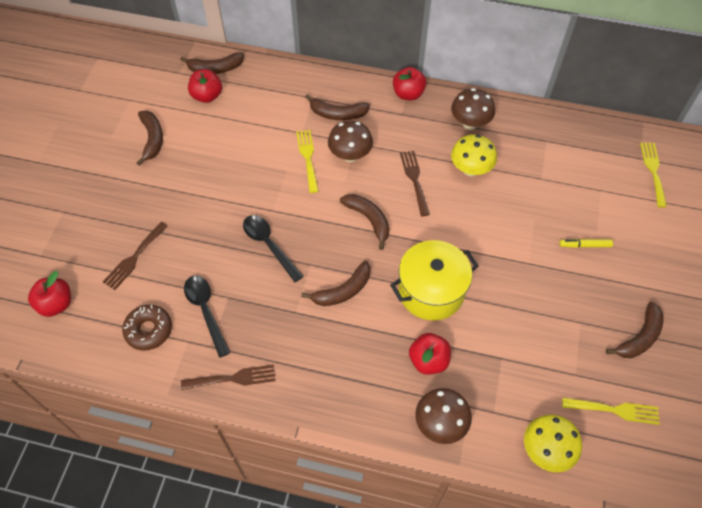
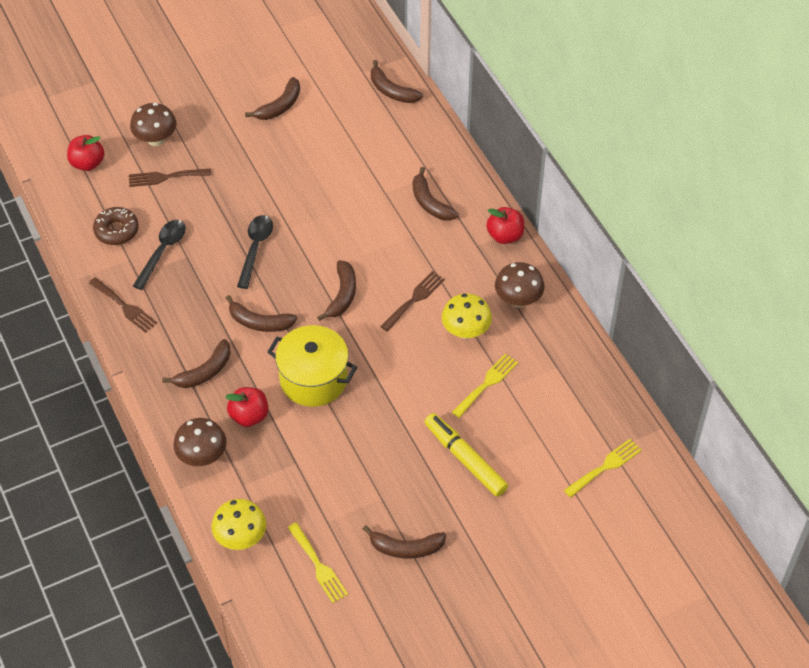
camera: 50 degrees right, 5 degrees down
(207, 96) = (358, 107): red apple -> none
(307, 158) = (363, 214): yellow fork -> yellow fork (487, 383)
(350, 155) = (395, 240): brown mushroom -> brown mushroom (156, 139)
(356, 363) = (204, 372): none -> brown banana
(584, 245) = (465, 459): yellow marker -> yellow marker, size x1.95

